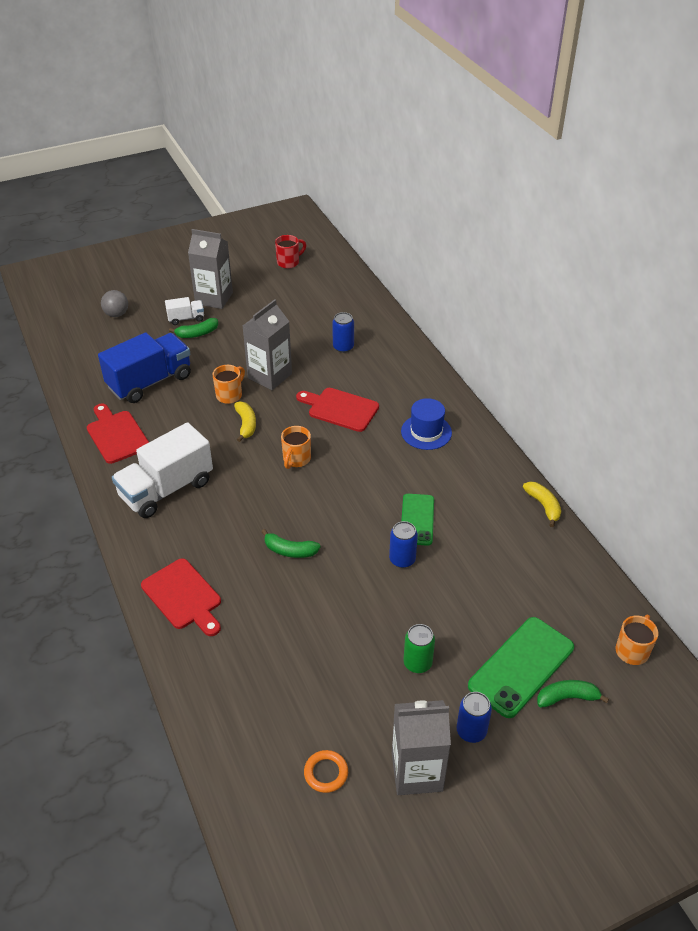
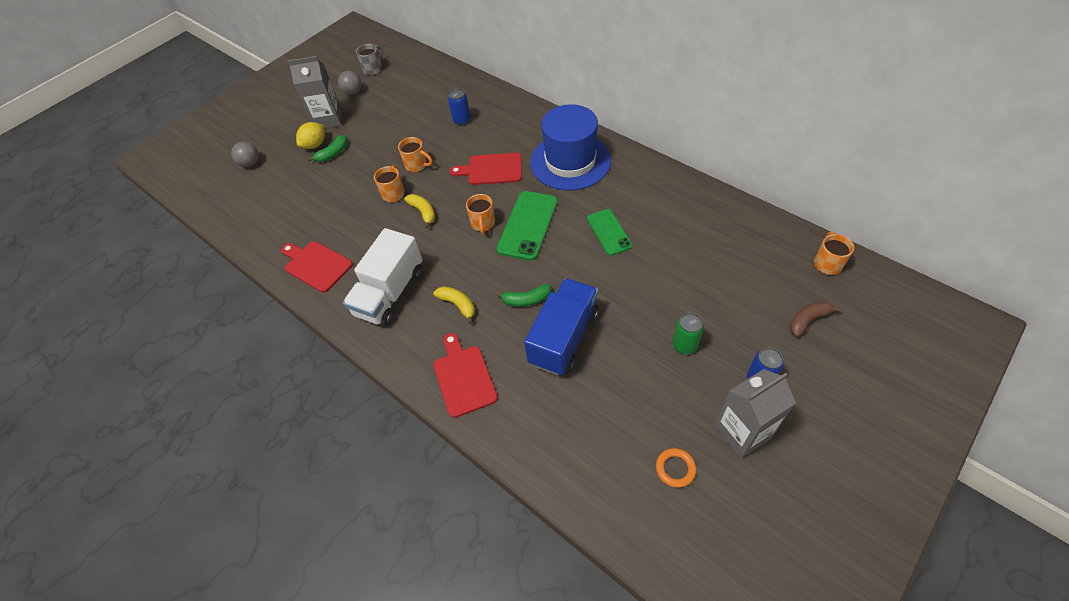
camera: 20 degrees left, 10 degrees up
(150, 382) = (317, 209): blue truck -> blue truck (564, 338)
(183, 596) = (463, 377): red cutting board -> red cutting board turned 135 degrees counterclockwise
(186, 318) = (315, 145): white truck -> yellow lemon
(254, 279) = (353, 92): none -> grey ball
(269, 376) = (417, 165): grey carton -> orange mug
(289, 262) = (373, 69): red mug -> grey mug
(402, 559) = (618, 268): blue can -> none
(426, 432) = (570, 161): blue hat -> blue hat, size x1.86
(521, 667) = (760, 312): green phone -> green phone (528, 225)
(543, 506) = (693, 182): yellow banana -> yellow banana (458, 305)
(567, 697) = (808, 320): green banana -> brown banana

